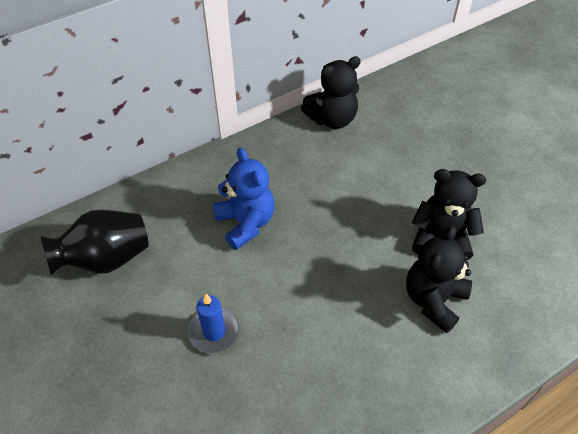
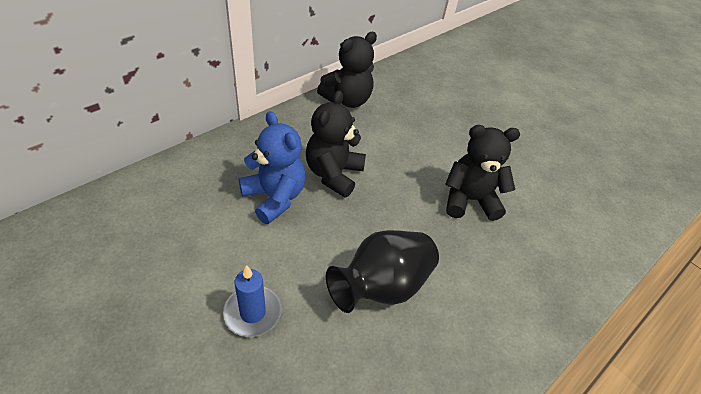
camera: 15 degrees left, 5 degrees down
(106, 259) = (120, 244): black vase -> black vase (381, 286)
(433, 300) = (476, 259): black teddy bear -> black teddy bear (333, 174)

